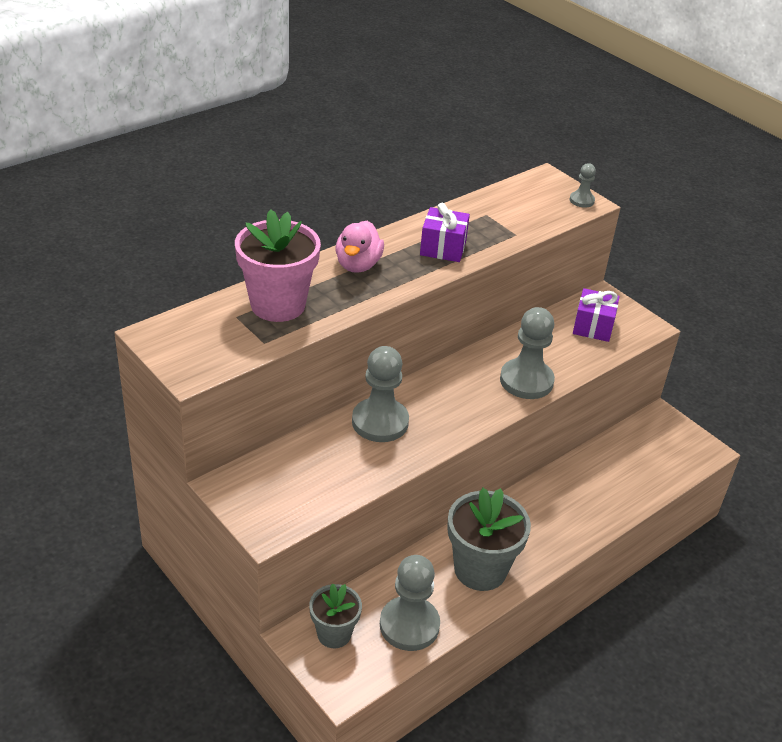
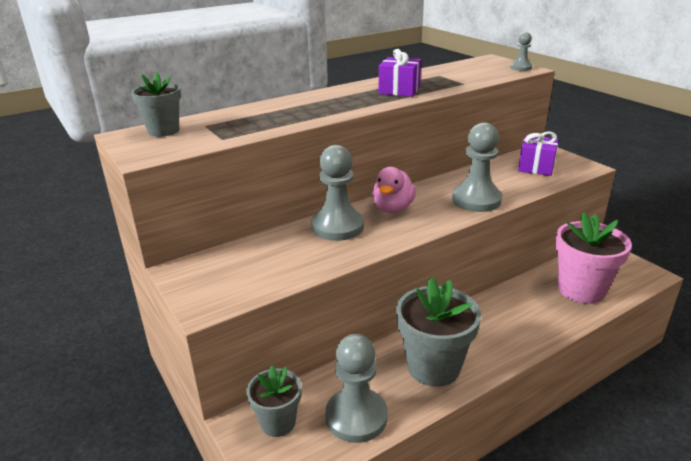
camera: 10 degrees right, 10 degrees down
(193, 327) = (163, 131): none -> grey flower pot
(278, 305) = (245, 119): pink flower pot -> pink flower pot (581, 290)
(358, 265) = (323, 99): pink duck -> pink duck (393, 208)

